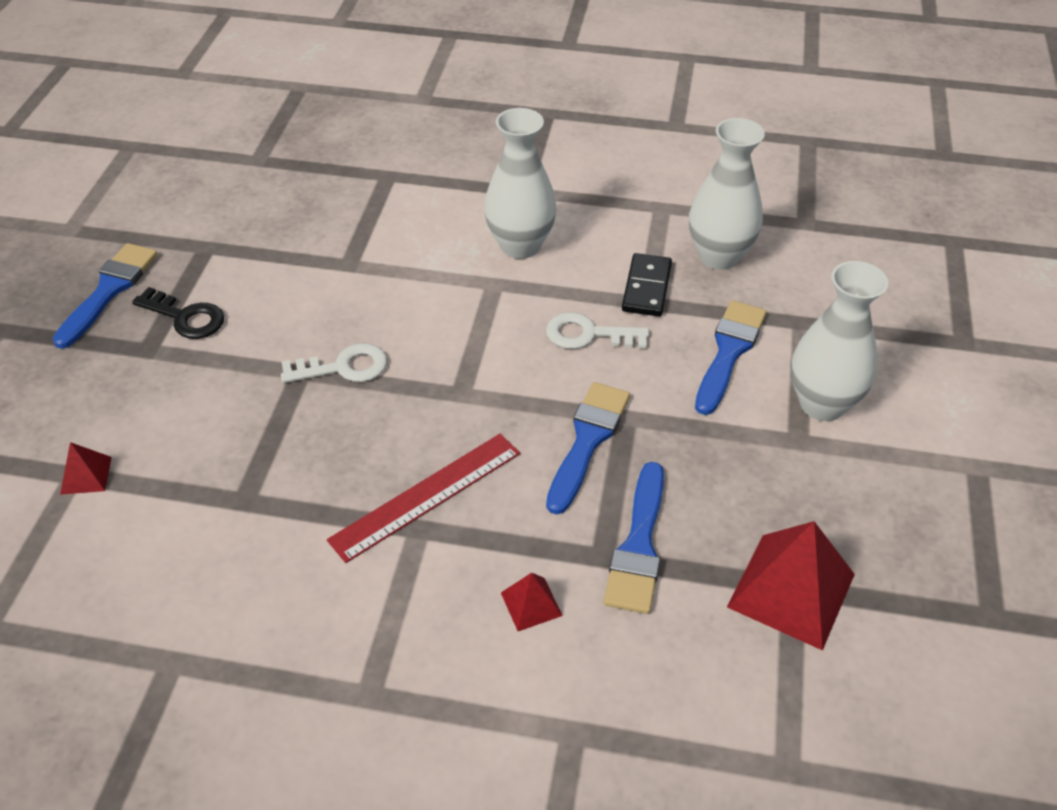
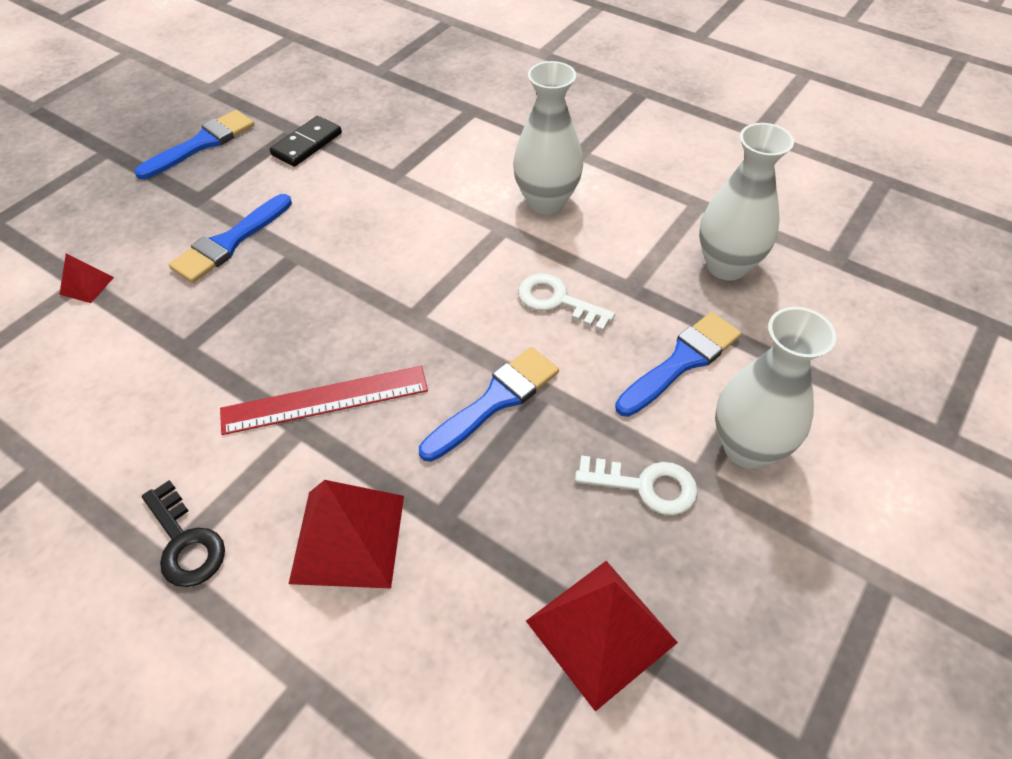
camera: 25 degrees right, 5 degrees up
(186, 317) = (241, 182): black key -> black key (185, 542)
(343, 367) = (332, 262): white key -> white key (645, 486)
(531, 604) = (348, 538): red pyramid -> red pyramid, size x2.08
(638, 545) = (479, 521): blue brush -> blue brush (230, 242)
(647, 288) = (638, 274): black domino -> black domino (307, 144)

